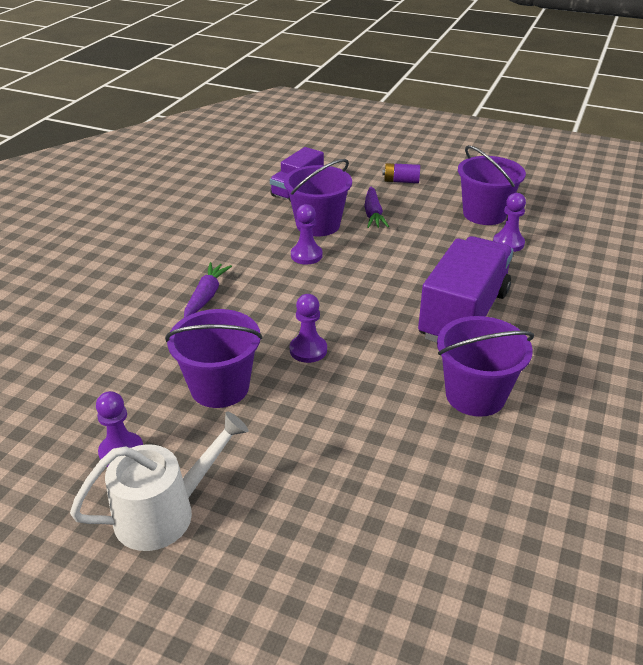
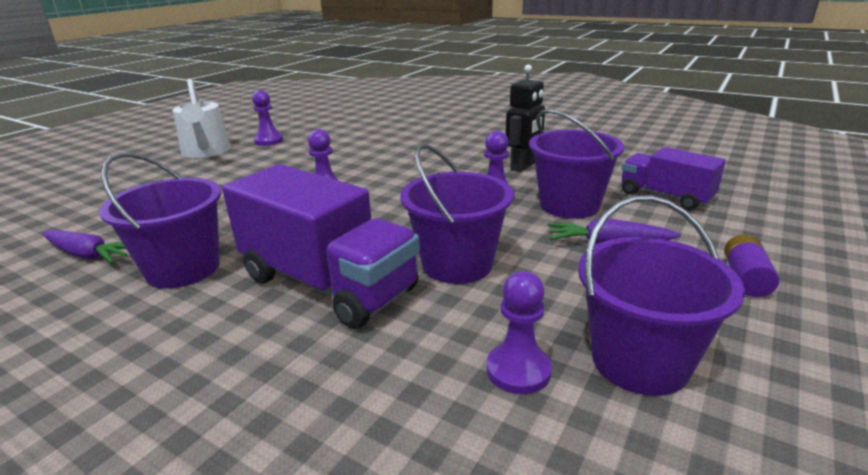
camera: 100 degrees right, 10 degrees down
(206, 296) = (431, 157): purple carrot -> purple carrot (88, 255)
(220, 387) = (305, 163): purple bucket -> purple bucket (457, 264)
(236, 243) = (523, 166): none -> black robot

